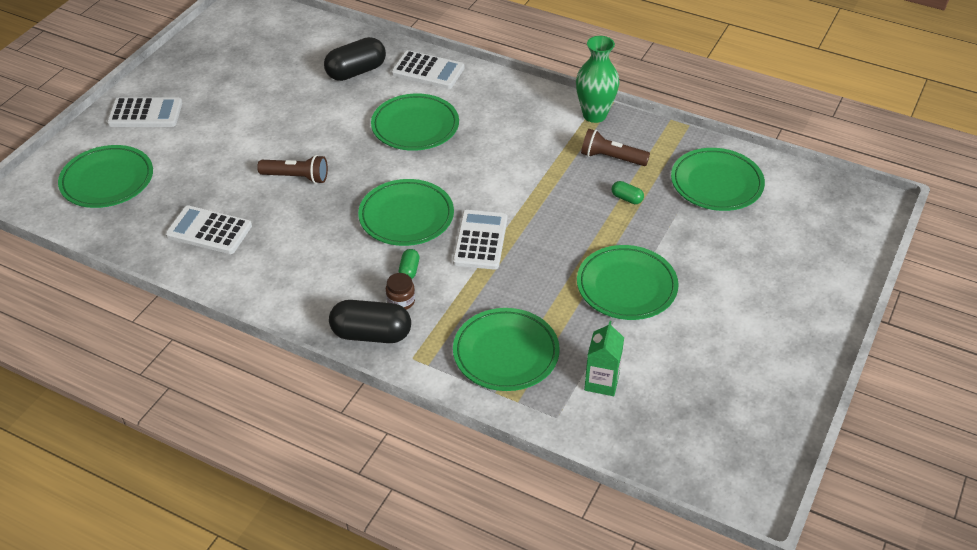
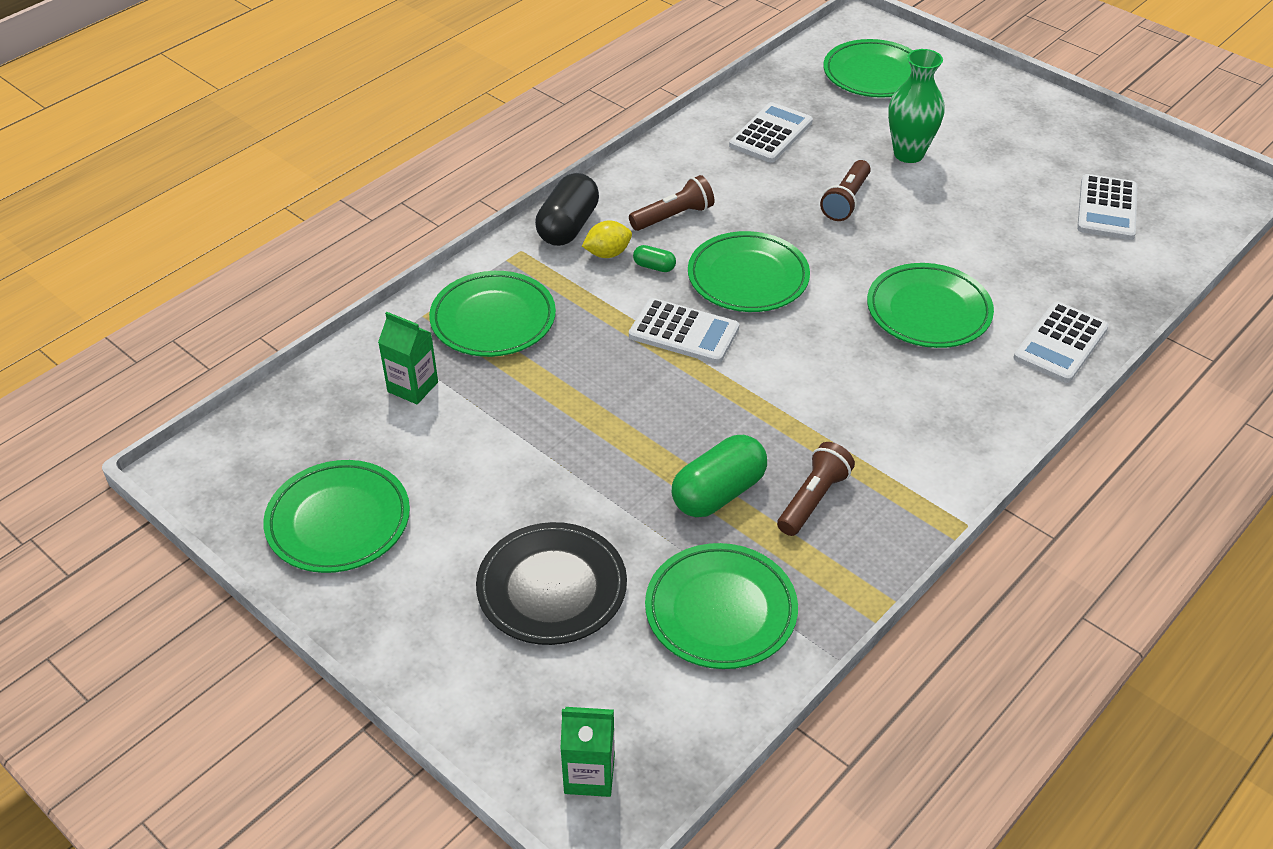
camera: 105 degrees right, 0 degrees up
(145, 113) = (992, 102): white calculator -> white calculator (1106, 208)
(340, 271) = (673, 216): none -> brown flashlight
(356, 71) = (1064, 273): black capsule -> none
(401, 301) = (607, 253): brown jar -> yellow lemon
(594, 115) = (922, 506): green vase -> green vase (908, 154)
(626, 198) = (718, 493): green capsule -> green capsule, size x2.13
(626, 286) = (550, 448): green plate -> green plate (338, 521)
(742, 258) = (552, 588): none -> black plate
(853, 215) = (589, 774): none -> green carton

